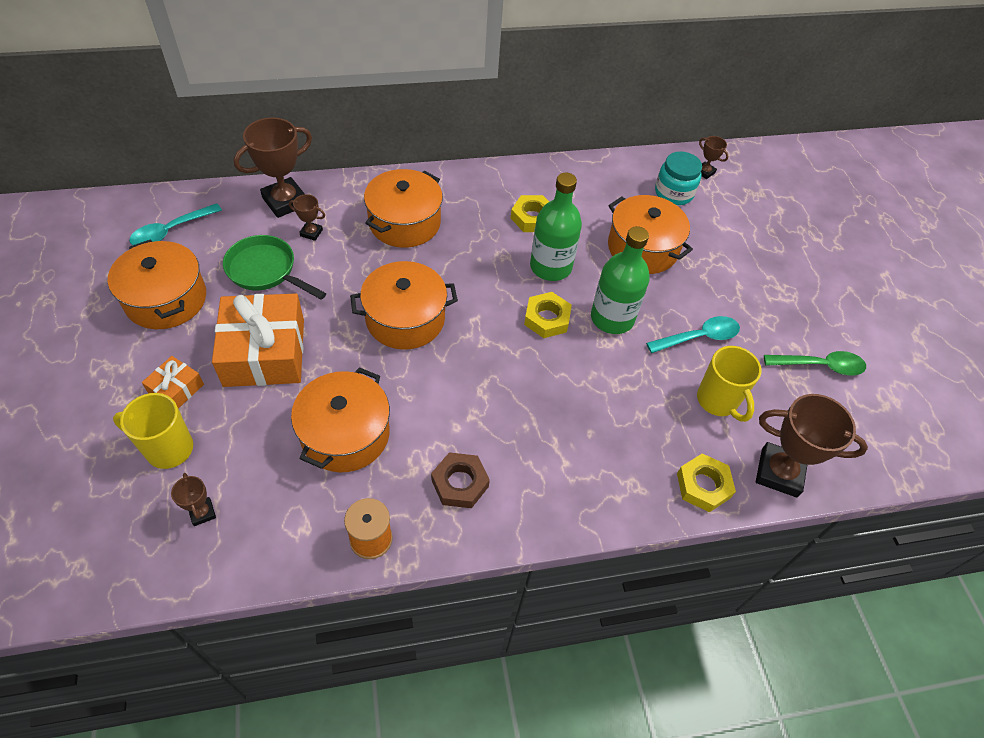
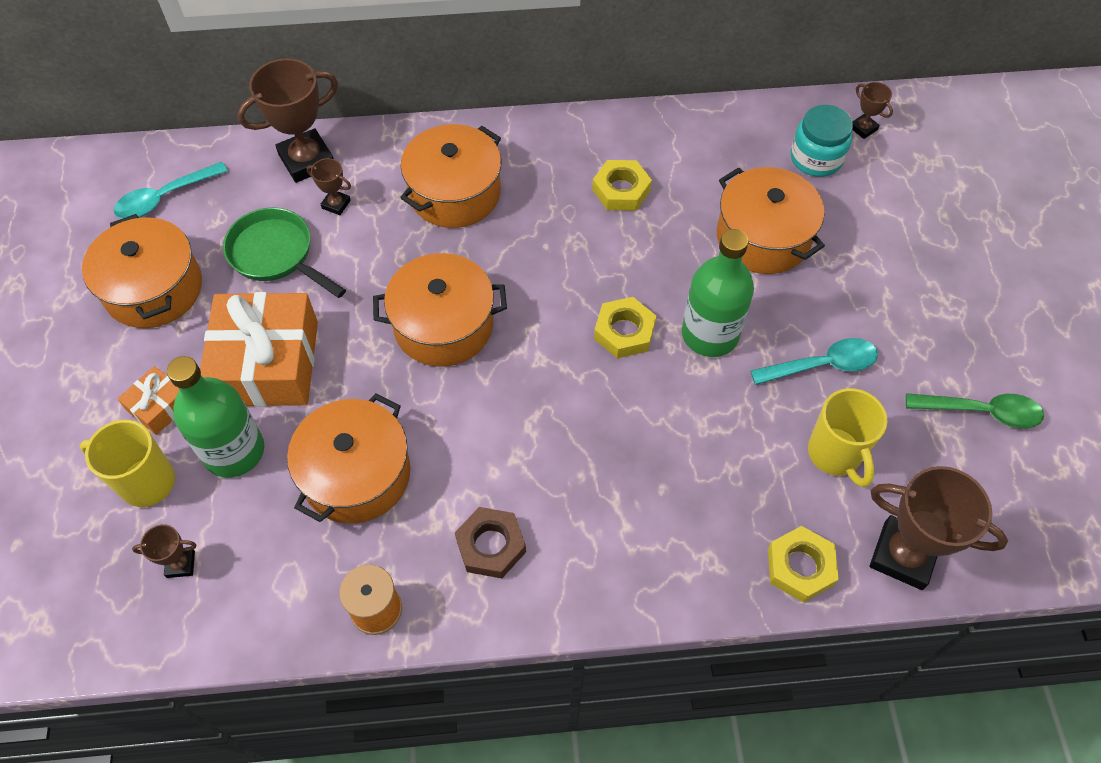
camera: 10 degrees right, 5 degrees up
(202, 513) = (181, 564): brown trophy -> brown trophy turned 75 degrees counterclockwise
(550, 267) = (637, 260): green bottle -> green bottle (234, 451)

